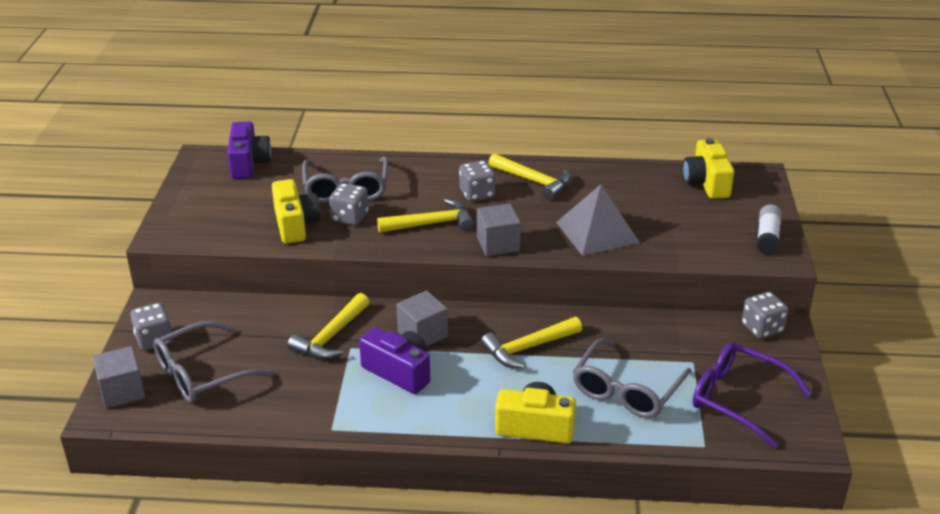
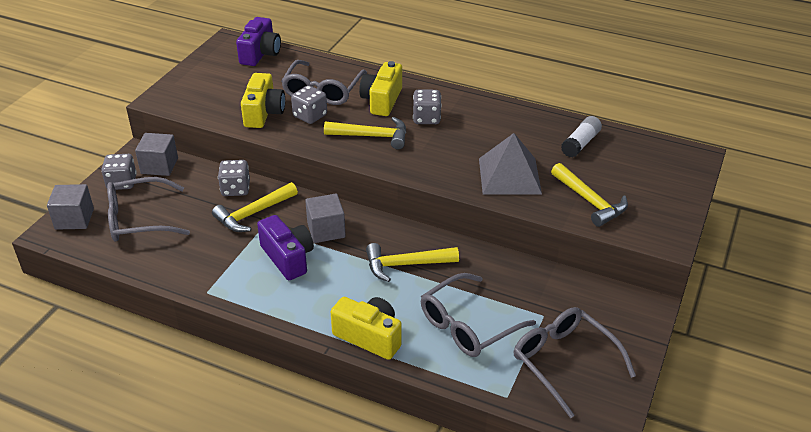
camera: 20 degrees right, 5 degrees up
(498, 244) = (416, 167): grey cube -> grey cube (159, 166)
(534, 181) = (482, 117): yellow hammer -> yellow hammer (590, 201)
(706, 183) = (638, 152): yellow camera -> yellow camera (382, 100)
(738, 399) = (564, 362): purple glasses -> grey glasses
(762, 328) = (627, 301): grey dice -> grey dice (235, 189)
(767, 238) = (665, 217): white glue stick -> white glue stick (580, 144)

